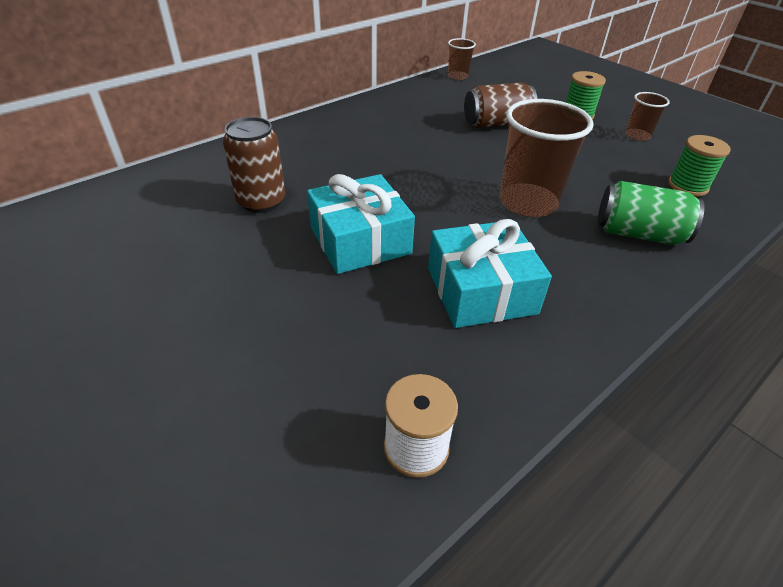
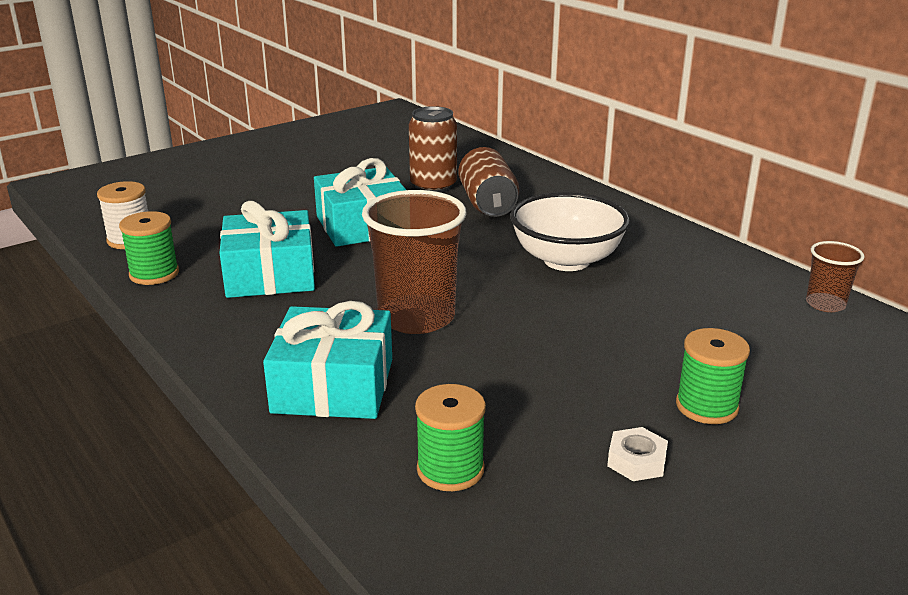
camera: 95 degrees right, 15 degrees down
(419, 142) = (566, 260): none -> white bowl
(496, 123) = (642, 320): brown can -> brown can (488, 204)
(506, 389) = (154, 274): none -> green spool
(637, 136) = (636, 461): brown cup -> white nut
(638, 234) = (333, 386): green can -> turquoise gift

